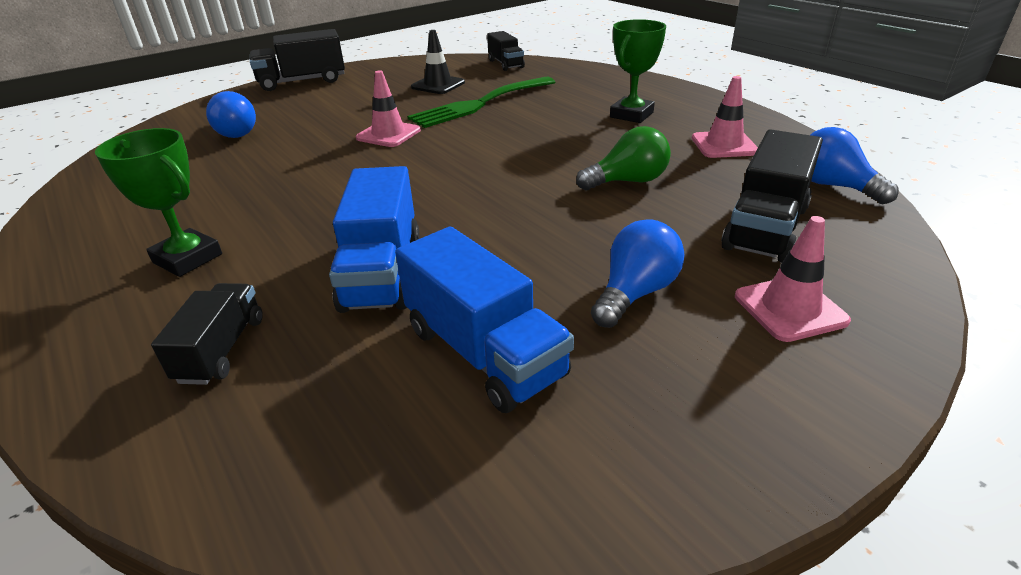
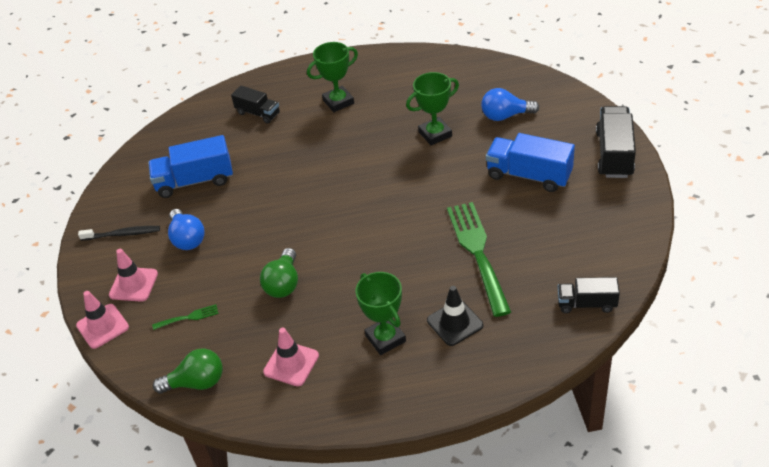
camera: 120 degrees right, 10 degrees up
(279, 162) = (435, 134): none -> green trophy
(382, 272) = (274, 161): blue truck -> blue truck (529, 175)
(388, 134) = (447, 189): pink traffic cone -> pink traffic cone (102, 326)
(438, 85) = (547, 238): black traffic cone -> black traffic cone (455, 323)
(710, 390) = (122, 234): none -> black toothbrush
(765, 227) = (189, 317): black truck -> green fork
(833, 186) = (196, 382): blue light bulb -> green light bulb

